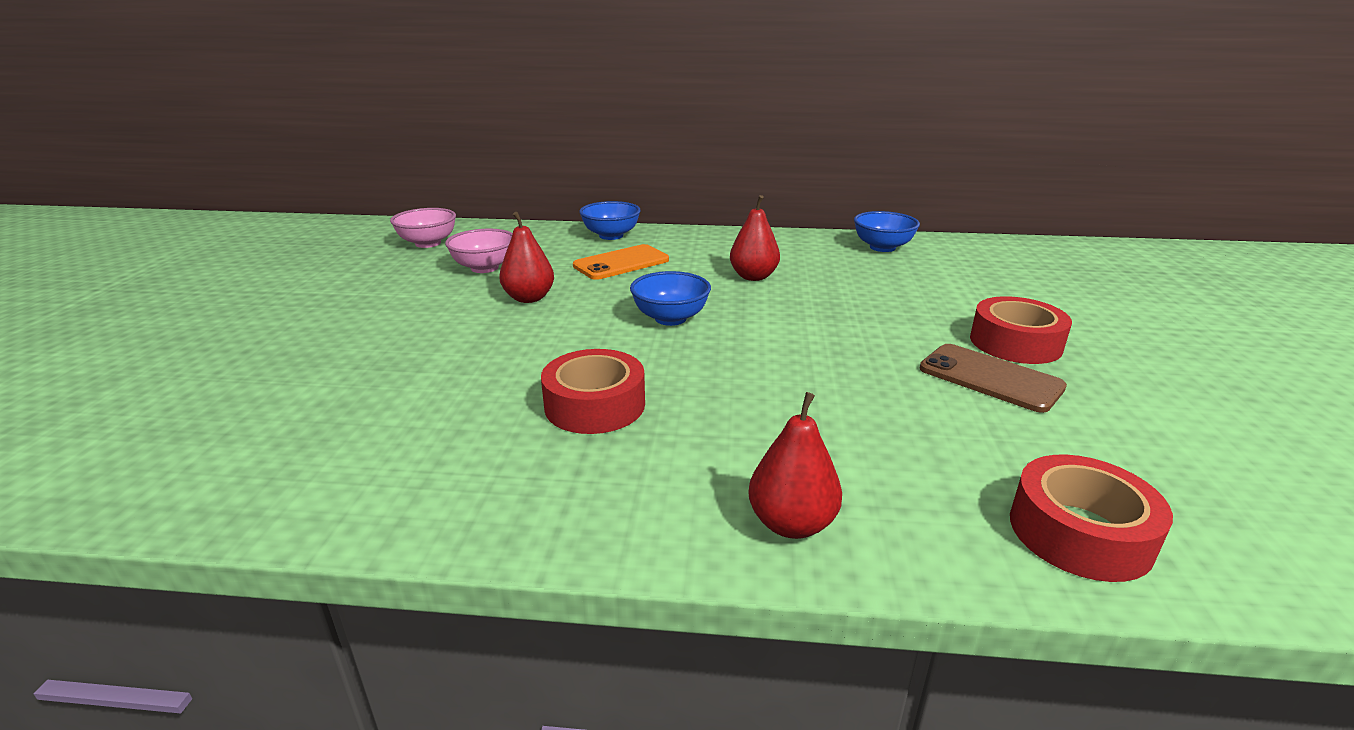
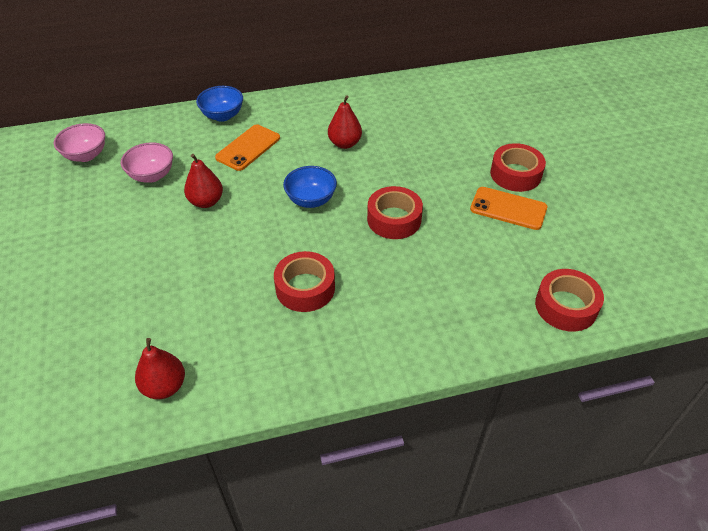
camera: 20 degrees left, 20 degrees up
(784, 357) = (394, 219): none -> red tape
(791, 524) = (441, 339): red pear -> red pear (164, 386)
(882, 247) = (416, 91): blue bowl -> none
(990, 378) = (508, 208): brown phone -> orange phone

